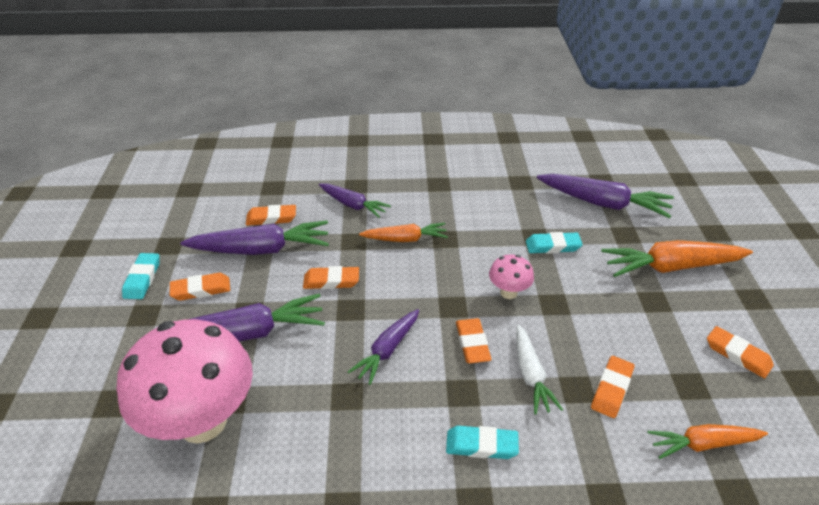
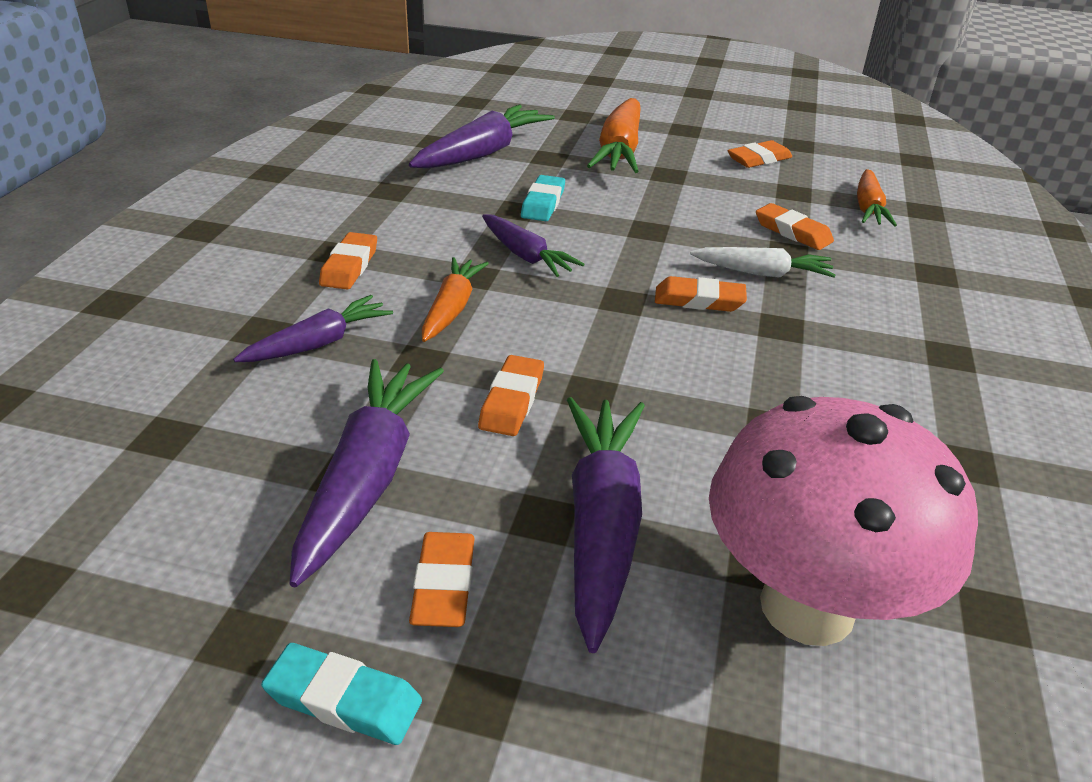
camera: 75 degrees left, 5 degrees down
(271, 218) = (274, 451): orange eraser -> orange eraser (349, 266)
(387, 350) = (691, 371): purple carrot -> purple carrot (526, 256)
(481, 445) = (866, 331): turquoise eraser -> none
(508, 292) = (615, 253): pink mushroom -> none

